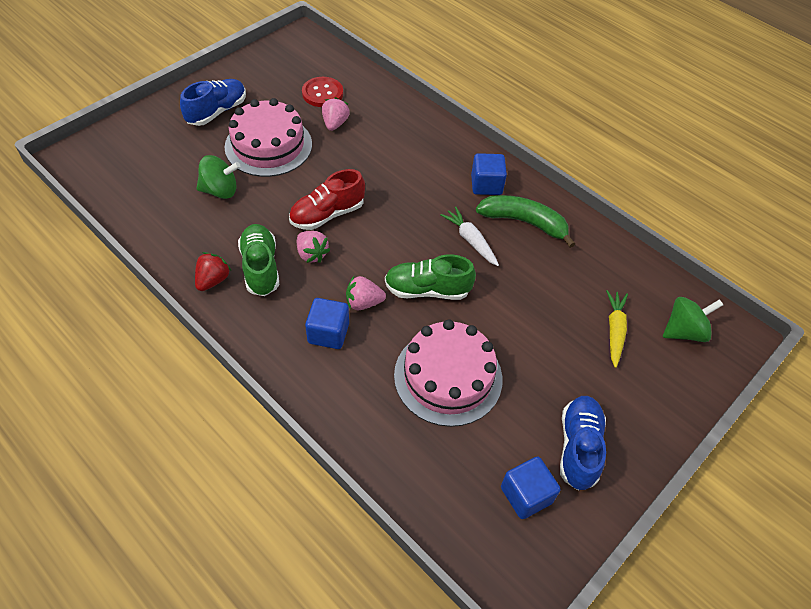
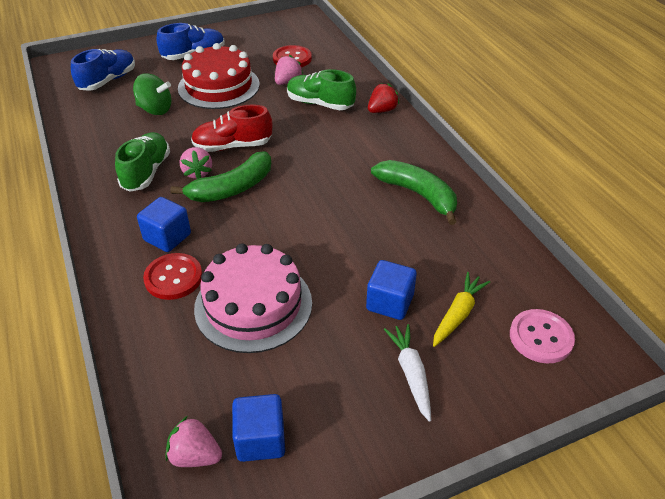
camera: 25 degrees right, 10 degrees down
(213, 280) = (100, 172): red strawberry -> red strawberry (382, 110)
(268, 145) = (219, 86): pink cake -> red cake
(356, 262) = (232, 188): none -> green banana
(361, 373) = (173, 278): none -> red button
(363, 302) = (216, 221): pink strawberry -> pink strawberry (195, 455)
(427, 290) = (283, 227): green shoe -> green shoe (320, 104)
(470, 240) = (353, 197): white carrot -> white carrot (411, 374)
(486, 185) = (399, 156): blue cube -> blue cube (389, 303)
(578, 447) = (347, 413): blue shoe -> blue shoe (108, 81)
(684, 331) = (541, 337): green spinning top -> pink button

